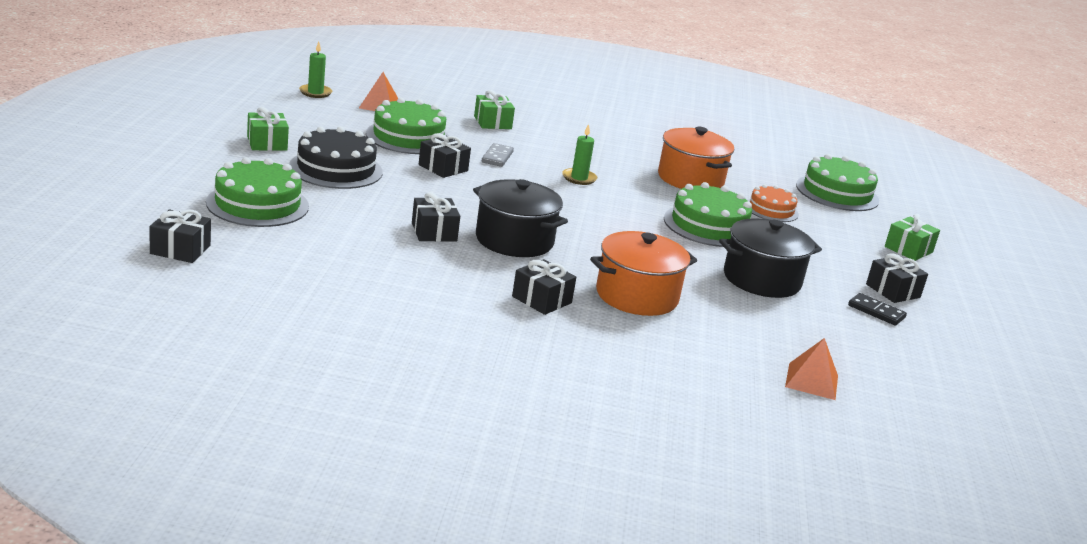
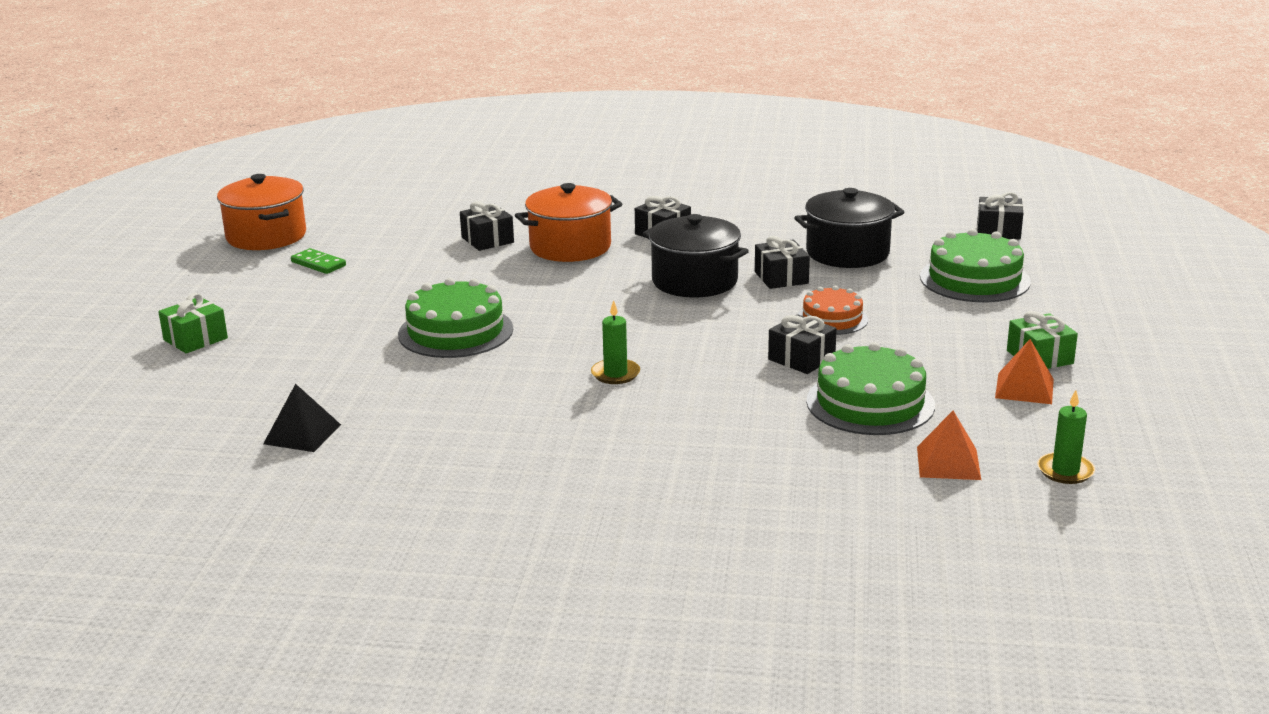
camera: 175 degrees left, 0 degrees up
(336, 169) = (929, 334): black cake -> none
(492, 122) = (755, 461): green gift -> none
(497, 157) = (733, 390): grey domino -> none
(690, 179) = (446, 401): orange pot -> orange pot (266, 236)
(761, 279) = (426, 278): black pot -> black pot (847, 253)
(770, 175) = (302, 434): none -> black pyramid
(771, 210) = (349, 368): orange cake -> orange cake (832, 319)
(812, 381) = (435, 206): orange pyramid -> orange pyramid (1024, 388)
(837, 193) = (213, 416): green cake -> none
(876, 312) = (318, 264): black domino -> green domino
(893, 291) = (275, 286): black gift -> black gift (487, 240)

